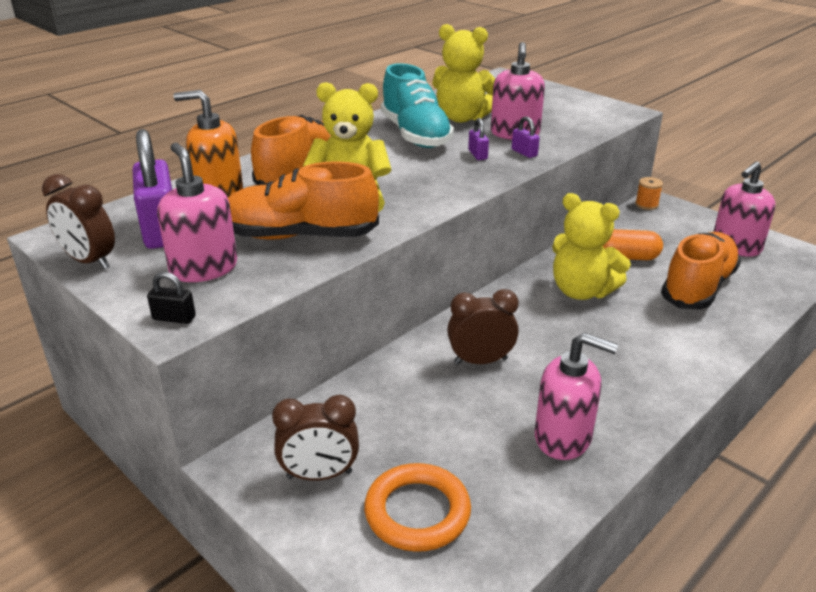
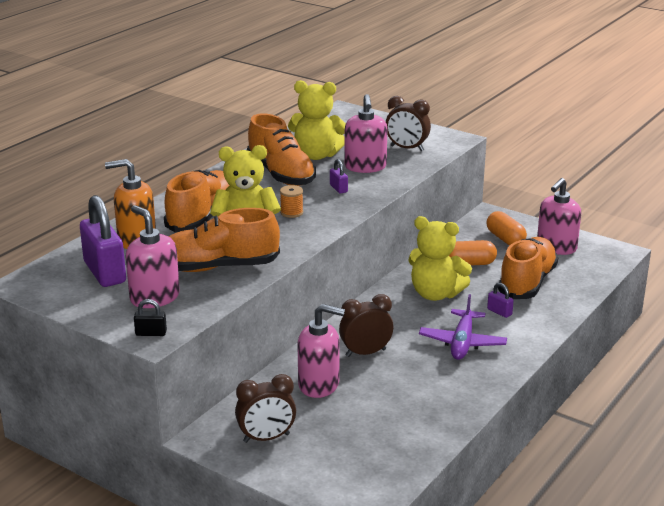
camera: 10 degrees left, 5 degrees down
(89, 261) = (62, 300): brown clock -> brown clock (407, 148)
(415, 135) = (281, 174): turquoise shoe -> orange shoe
(417, 512) = (343, 451): orange ring -> none
(524, 153) = (376, 184): purple padlock -> purple padlock (499, 312)
(563, 437) = (436, 397): pink soap dispenser -> pink soap dispenser (319, 385)
(608, 360) = (462, 343): none -> purple plane
(646, 204) = (481, 217): orange spool -> orange spool (291, 212)
(673, 231) = (505, 239): none -> orange capsule

